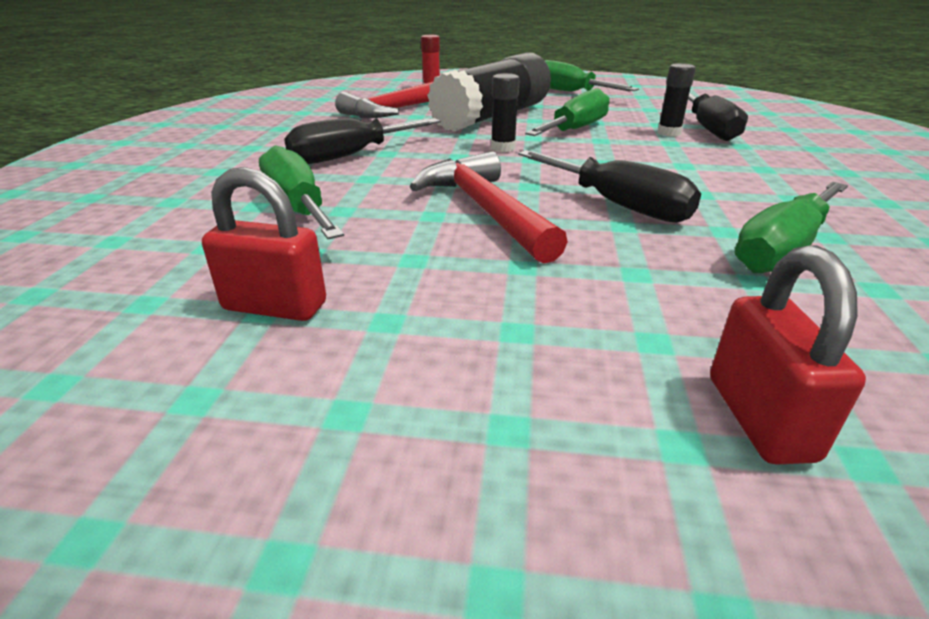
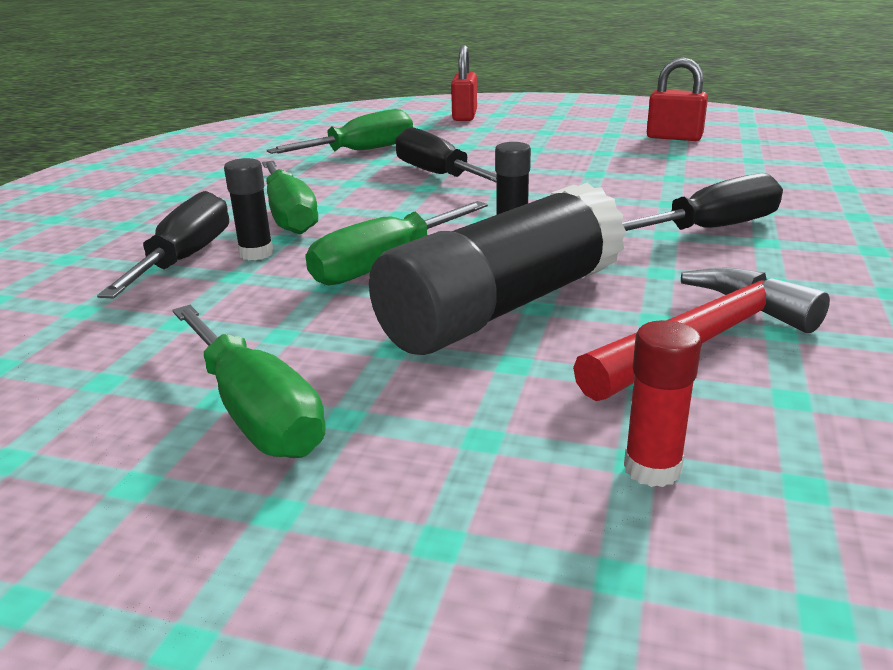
camera: 170 degrees left, 5 degrees down
(298, 207) = (714, 179): green screwdriver -> green screwdriver (289, 216)
(484, 210) = (551, 174): red hammer -> none

